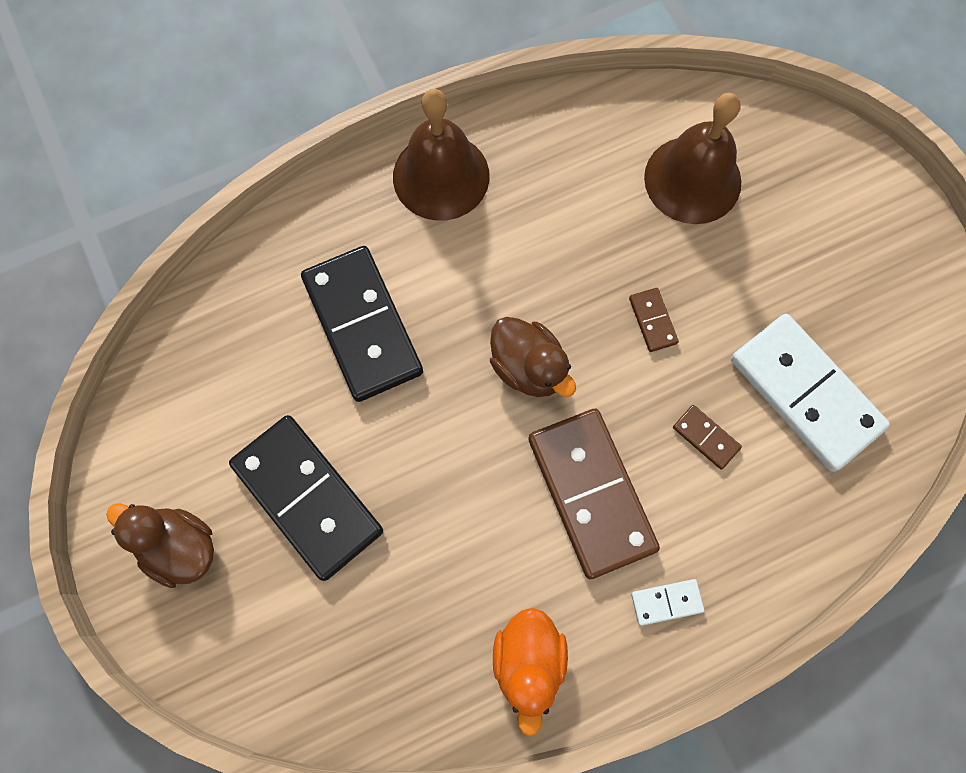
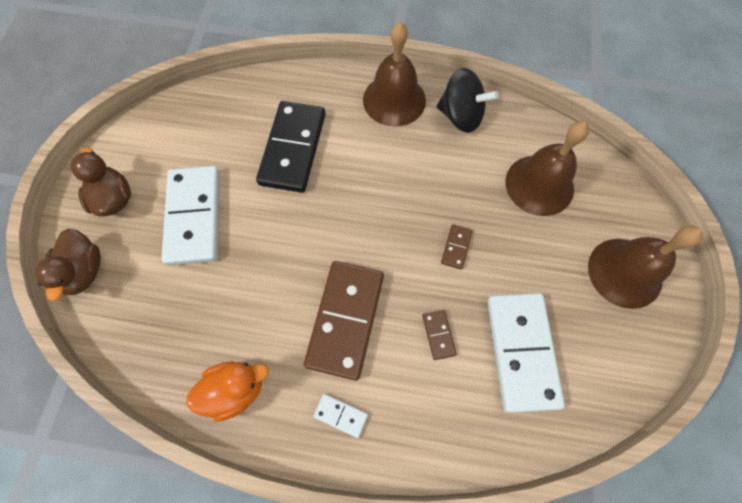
camera: 35 degrees right, 5 degrees down
(307, 498) = (194, 217): black domino -> white domino
(528, 367) = (364, 227): brown duck -> brown duck (84, 271)
(528, 662) = (235, 390): orange duck -> orange duck turned 150 degrees counterclockwise
(540, 147) = (461, 116): none -> black spinning top
(852, 227) = (625, 272): none -> brown bell

